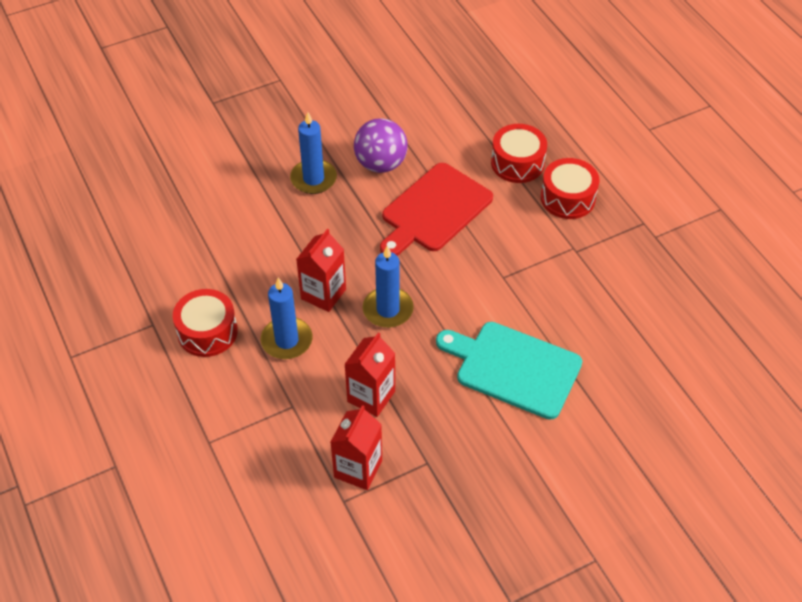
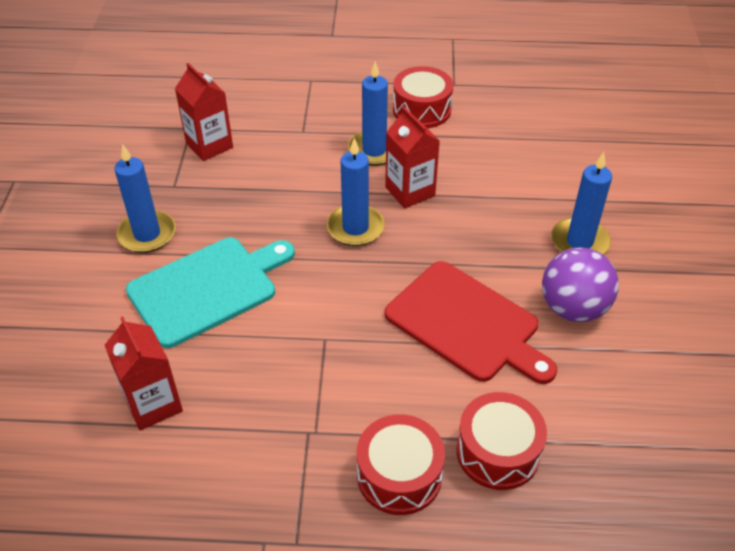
camera: 120 degrees right, 5 degrees down
(371, 396) = (269, 179): red carton -> red carton (153, 404)
(434, 210) = (466, 324): red cutting board -> red cutting board turned 150 degrees clockwise
(493, 444) = (147, 234): none -> blue candle

